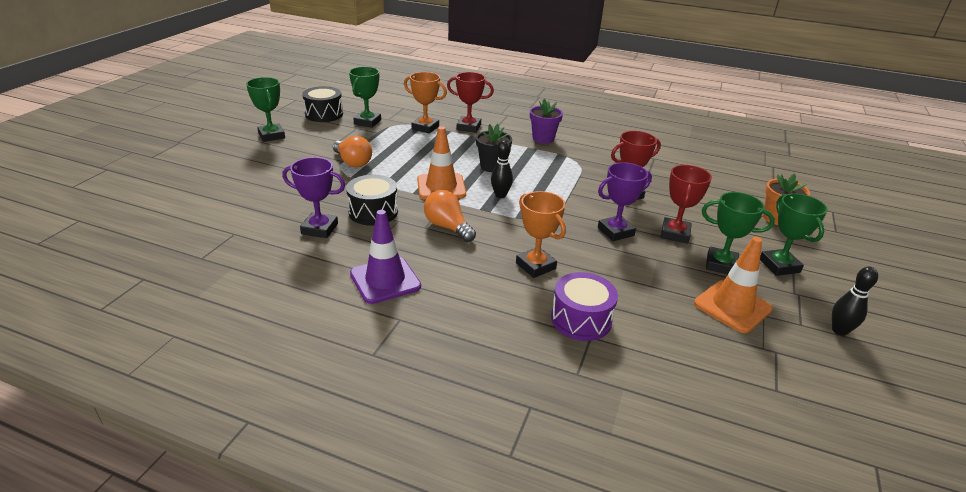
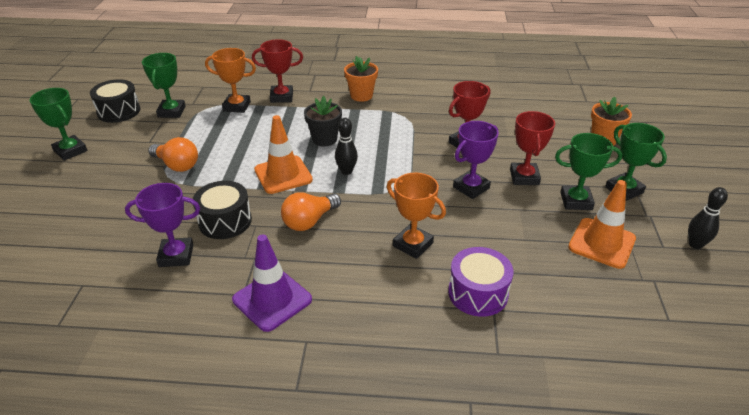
camera: 15 degrees left, 5 degrees up
(448, 227) = (309, 221): orange light bulb -> orange light bulb turned 75 degrees counterclockwise
(543, 138) = (361, 95): purple flower pot -> orange flower pot

